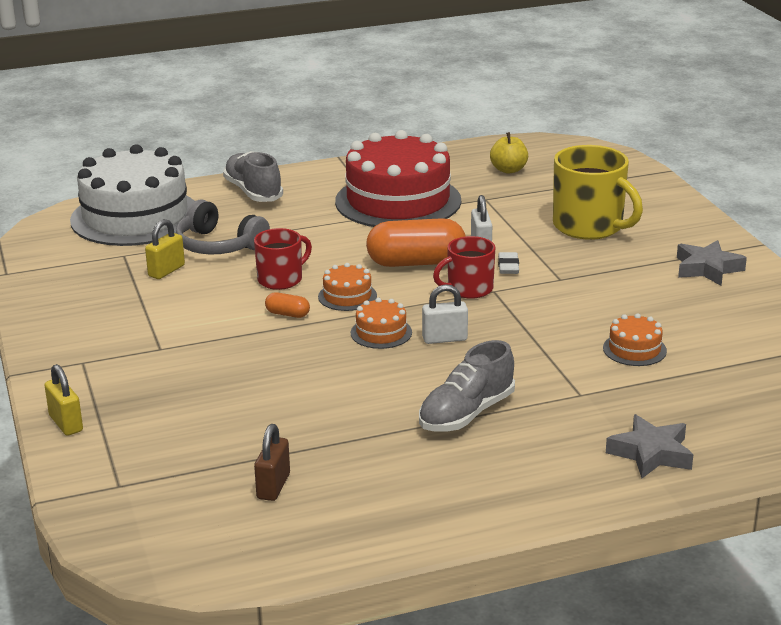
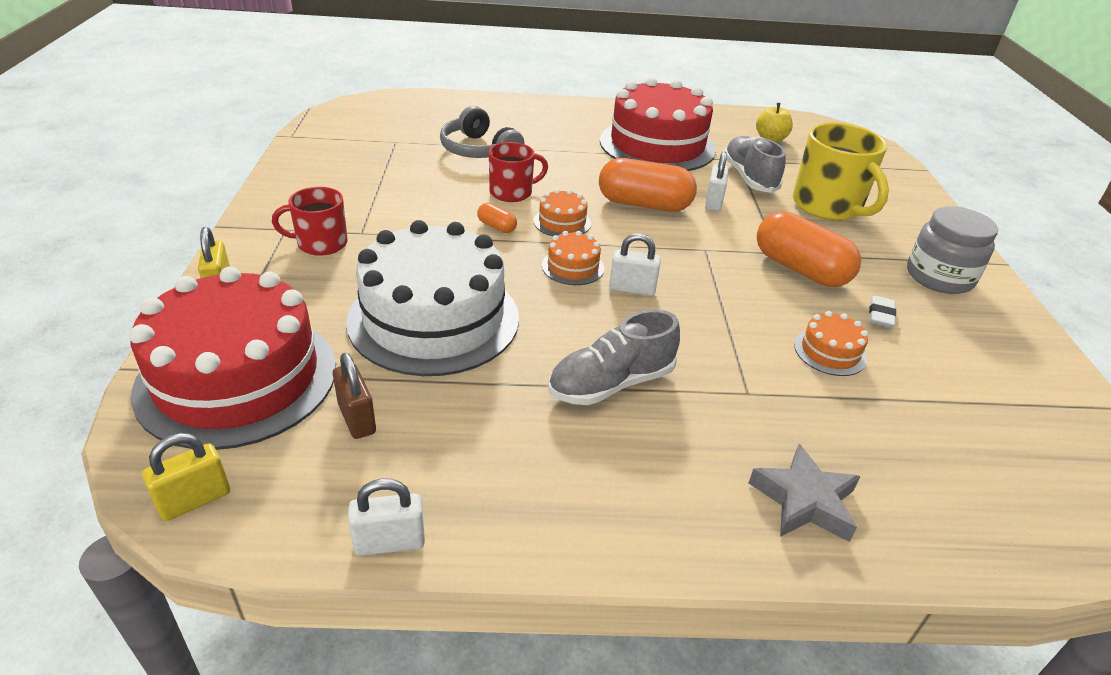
camera: 15 degrees right, 10 degrees up
(135, 217) = (428, 112): white cake -> white cake (434, 319)
(147, 484) = (237, 378): none -> red cake
(166, 271) = (419, 163): yellow padlock -> yellow padlock (195, 500)
(253, 192) = (537, 112): grey shoe -> grey shoe (749, 178)
(273, 486) = (357, 419): brown padlock -> brown padlock turned 60 degrees counterclockwise
(359, 551) = (389, 542): none -> white padlock
(468, 289) = (681, 242): red mug -> red mug (320, 243)
(508, 266) = (731, 228): white eraser -> white eraser (880, 315)
(585, 289) = (800, 269): none -> orange capsule
(707, 268) = (939, 277): grey star -> grey jar

